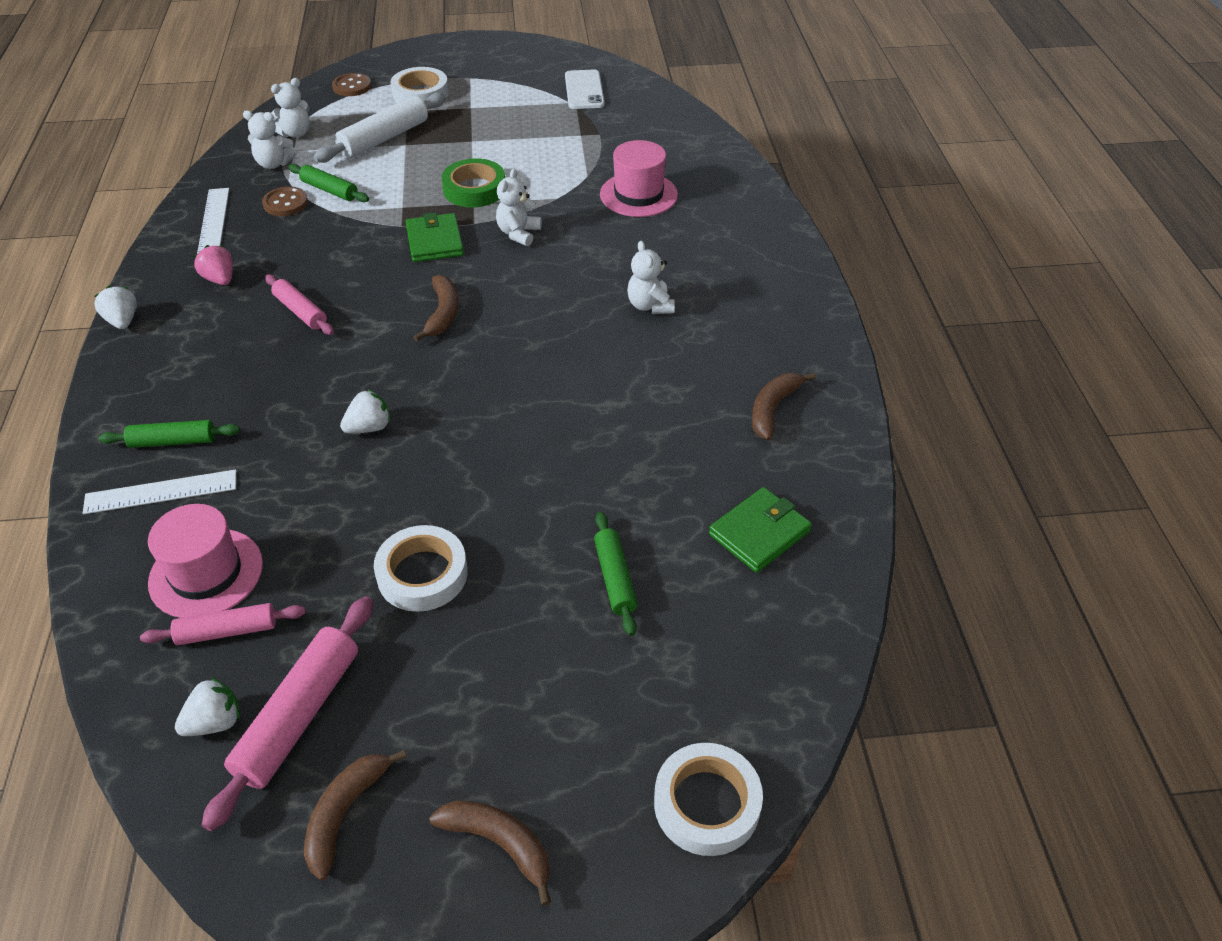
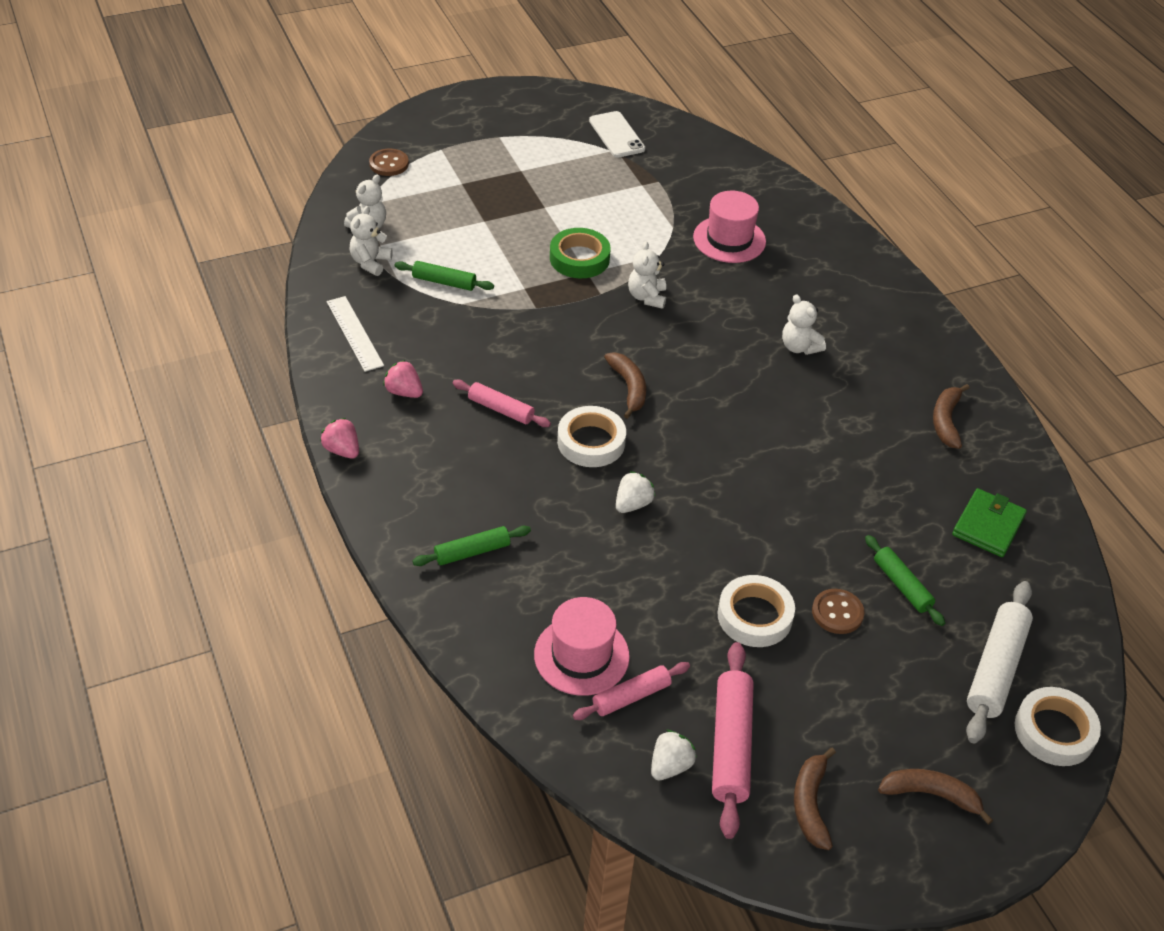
camera: 20 degrees left, 0 degrees up
(123, 321) = (342, 450): white strawberry -> pink strawberry
(161, 492) = (494, 597): white ruler -> none
(274, 164) = (370, 262): white teddy bear -> white teddy bear turned 120 degrees clockwise
(285, 203) = (411, 303): brown button -> brown button (837, 613)
(384, 138) = (459, 217): white rolling pin -> white rolling pin (996, 668)
(420, 93) = (462, 162): white tape -> white tape (591, 442)
(435, 241) = (576, 318): green wallet -> none

